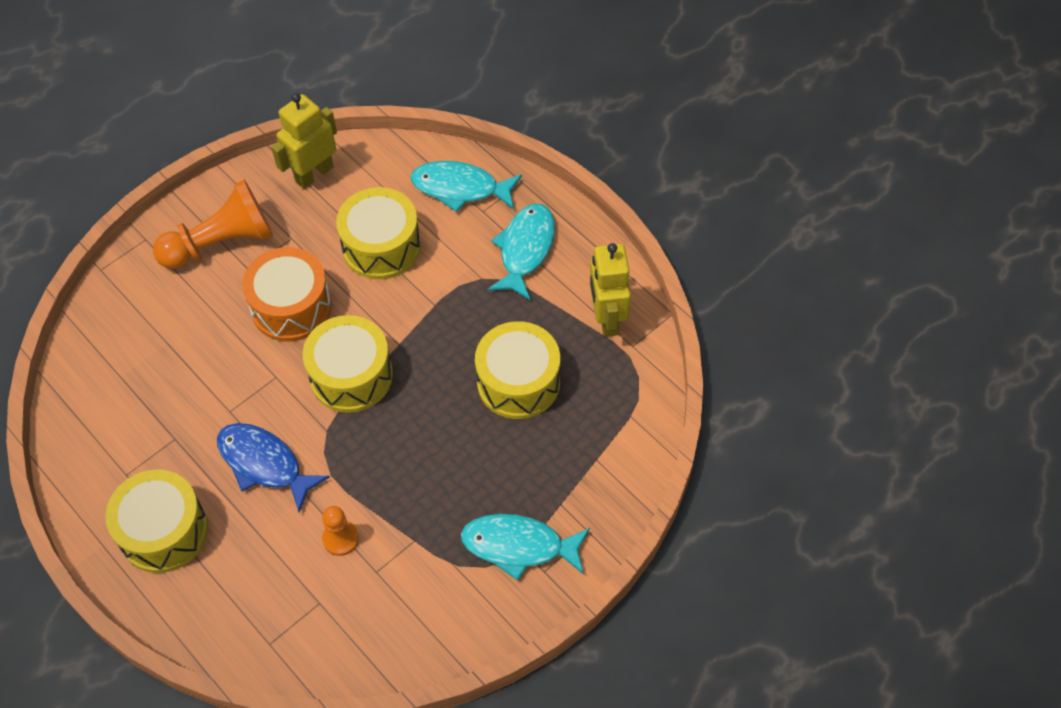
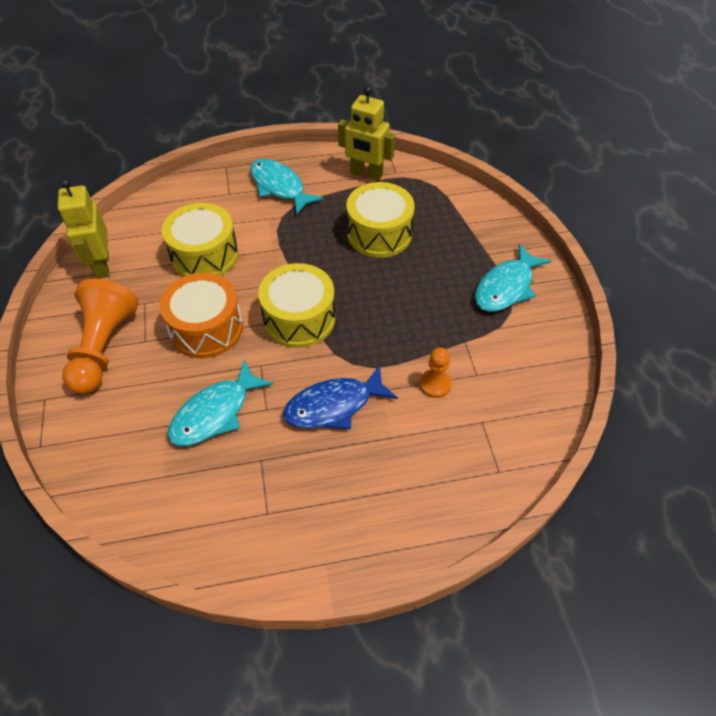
camera: 60 degrees left, 5 degrees down
(163, 531) = (345, 506): yellow drum -> none
(460, 188) = (199, 196): turquoise fish -> turquoise fish (215, 413)

